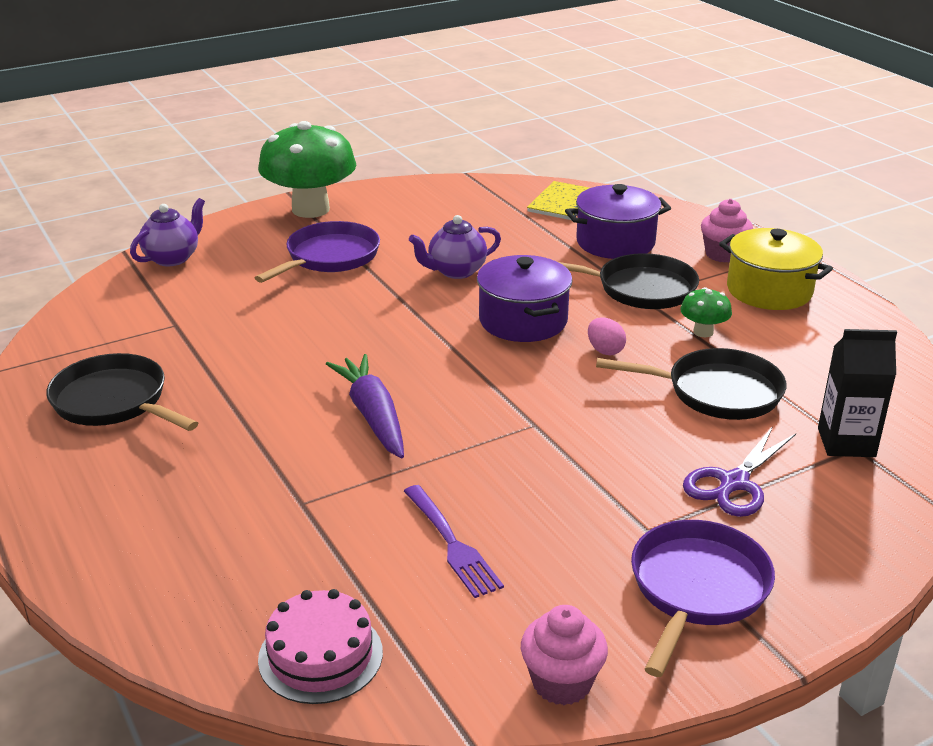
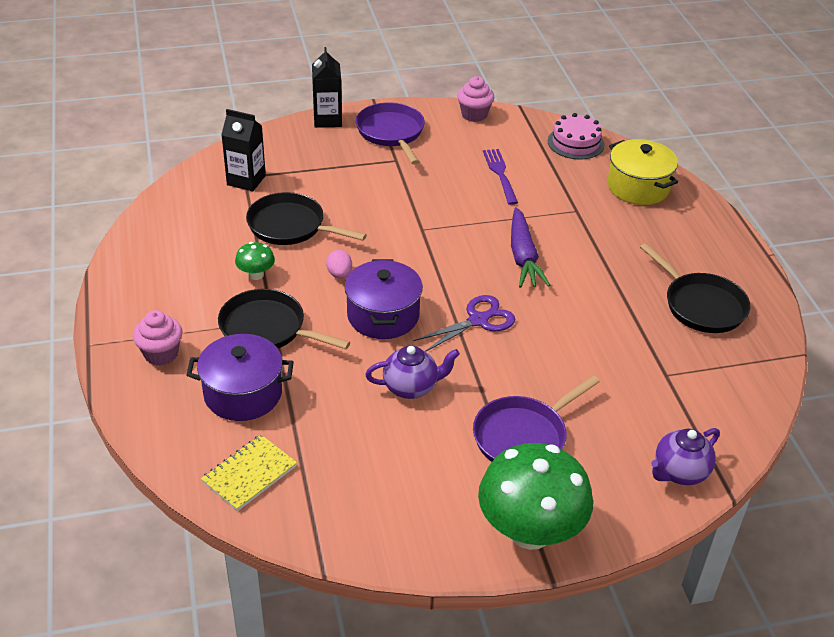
camera: 165 degrees left, 10 degrees up
(697, 589) = (391, 133): purple pan -> purple pan turned 120 degrees clockwise
(733, 483) = (331, 172): purple scissors -> purple scissors (478, 320)
(769, 290) = (167, 303): yellow pot -> yellow pot (638, 187)
(838, 591) = (327, 120): none -> black carton

